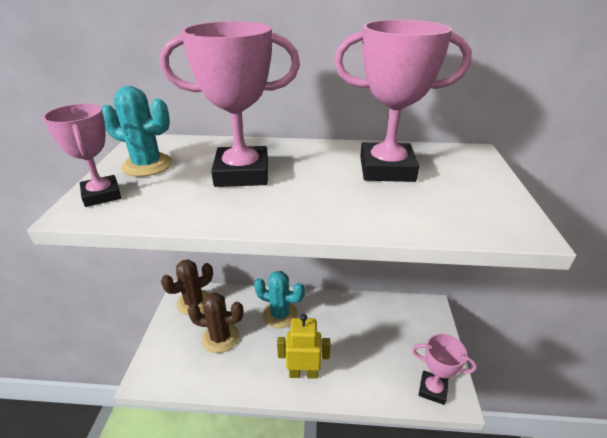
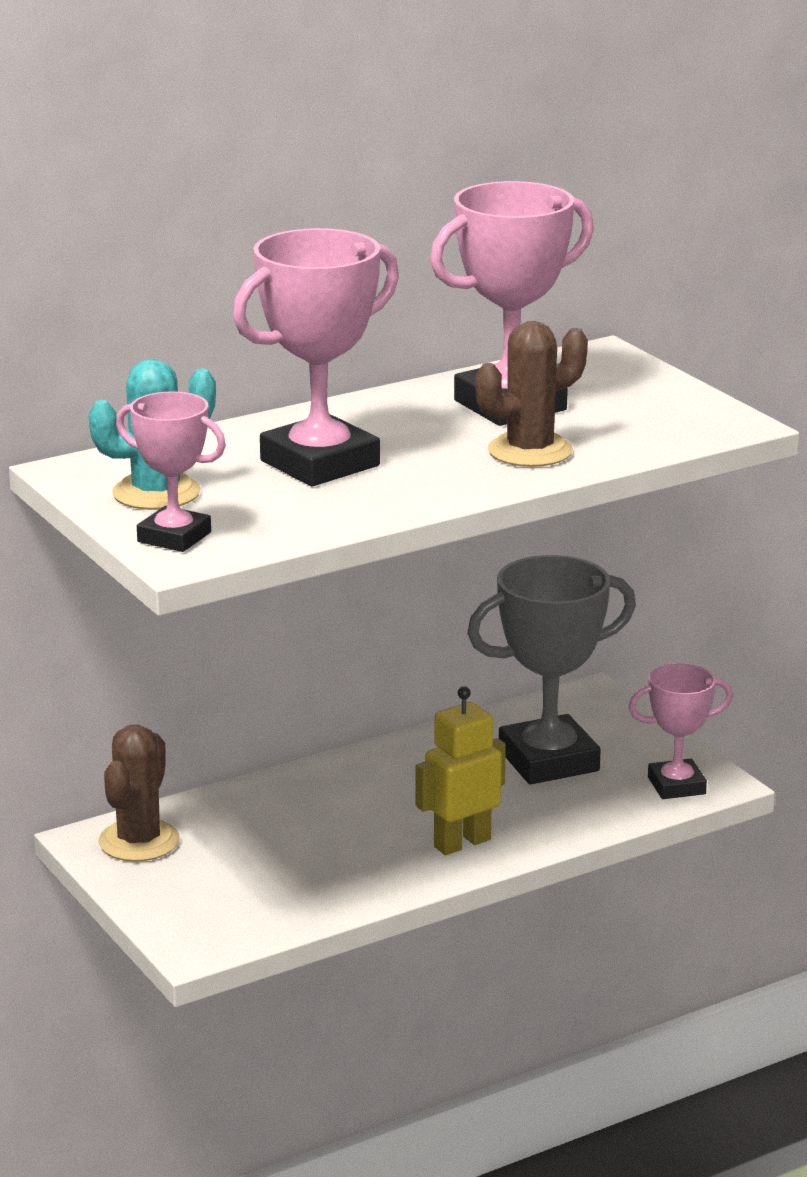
camera: 35 degrees left, 10 degrees down
(220, 337) = (261, 860): brown cactus -> brown cactus (530, 451)
(280, 314) = (333, 797): turquoise cactus -> none
(383, 338) = (548, 760): none -> grey trophy

